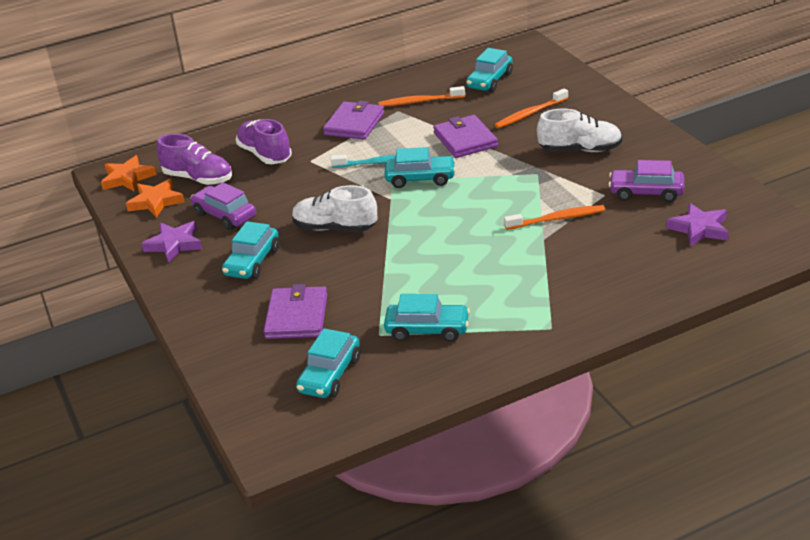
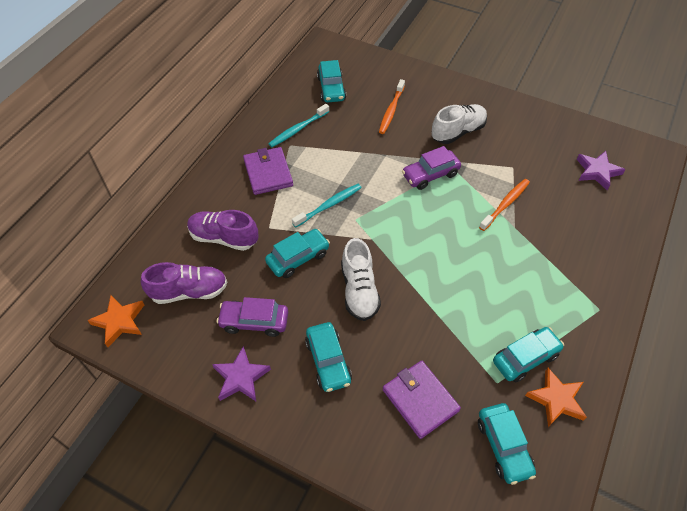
camera: 40 degrees left, 20 degrees up
(156, 202) = (175, 336): orange star -> orange star (556, 399)
(335, 228) = (359, 290): white shoe -> white shoe turned 75 degrees counterclockwise
(420, 102) = (298, 129): orange toothbrush -> turquoise toothbrush
(420, 179) = (374, 208): turquoise car -> turquoise car (298, 258)
(465, 140) = (369, 155): purple wallet -> none
(646, 193) = (536, 154): purple car -> purple car (430, 175)

